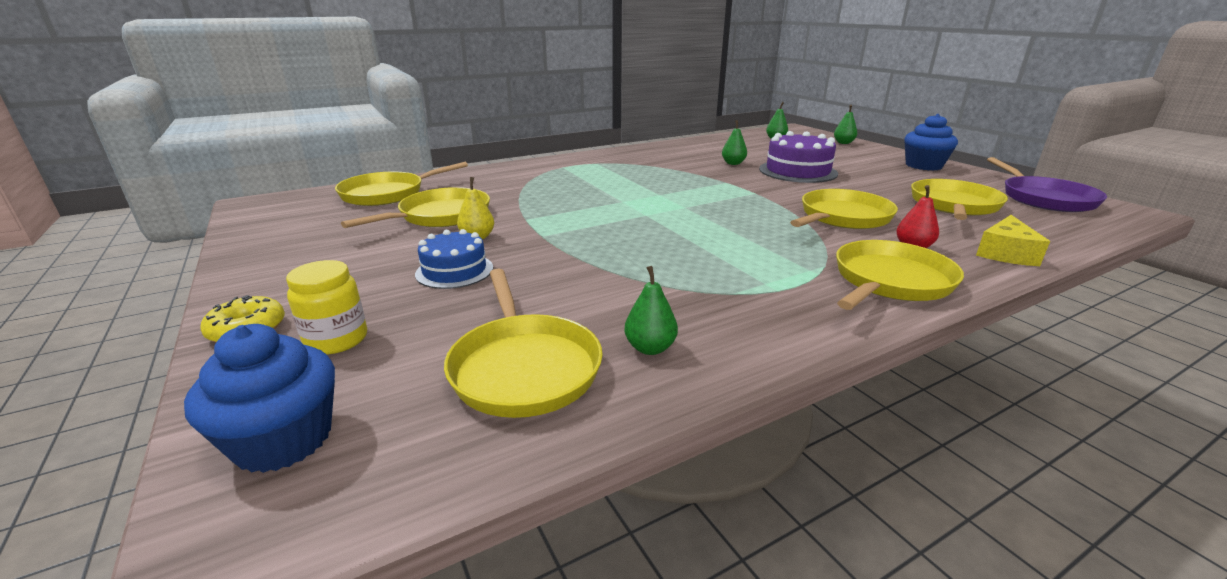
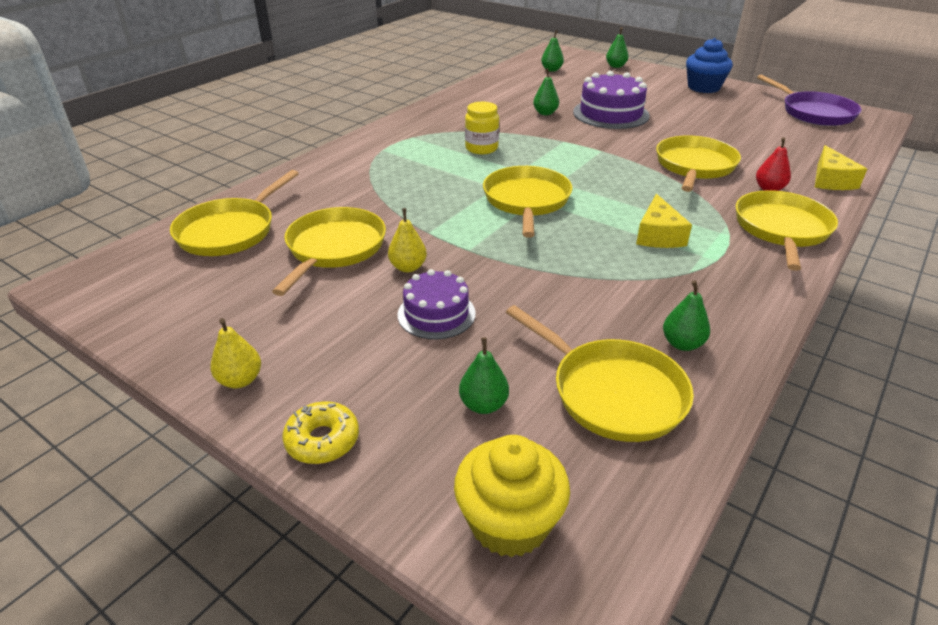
camera: 25 degrees left, 10 degrees up
(258, 277) = (240, 380): none -> yellow pear
(283, 440) = (509, 522): blue cupcake -> yellow cupcake
(336, 340) = (425, 421): yellow jar -> yellow jar (481, 148)
(398, 342) = (483, 405): none -> green pear
(454, 271) = (436, 314): blue cake -> purple cake
(736, 259) = (658, 235): none -> yellow cheese
(954, 205) = (761, 134): yellow pan -> yellow pan (526, 201)

